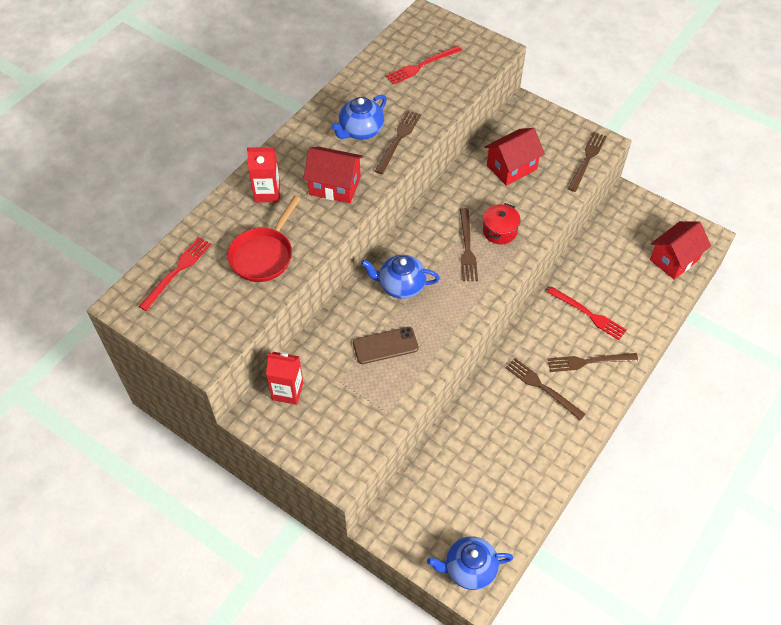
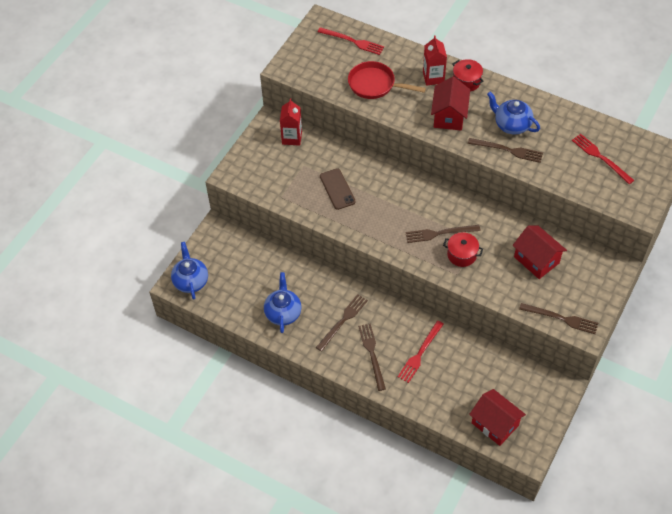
camera: 85 degrees right, 0 degrees up
(282, 162) = (466, 81): none -> red pot
(401, 286) = (393, 193): blue teapot -> blue teapot (283, 313)

